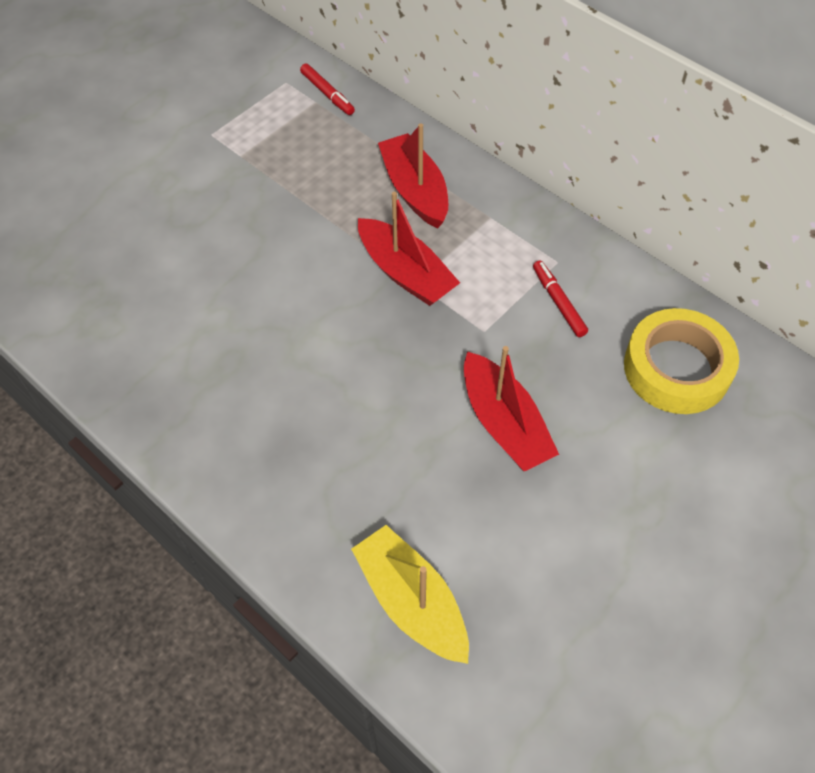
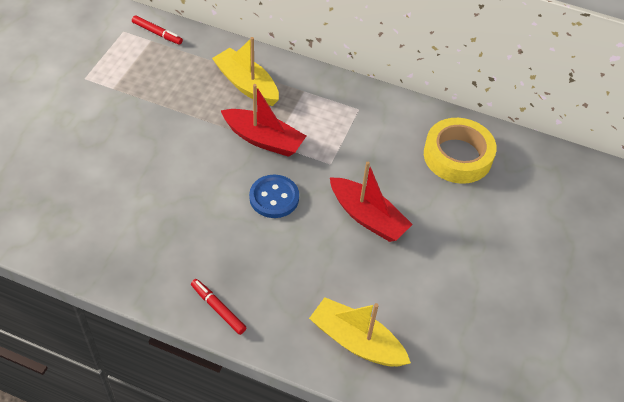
camera: 25 degrees left, 5 degrees down
(385, 359) = (274, 197): none -> blue button
(415, 190) = (246, 85): red boat -> yellow boat
(558, 302) = (370, 134): red marker -> red marker (218, 309)

